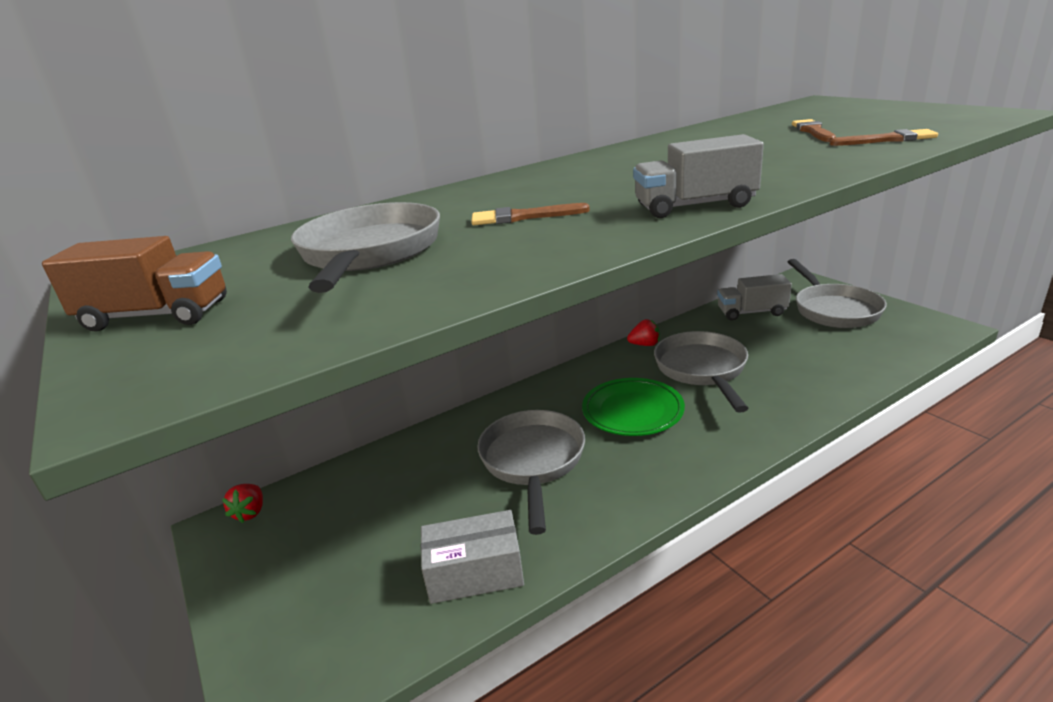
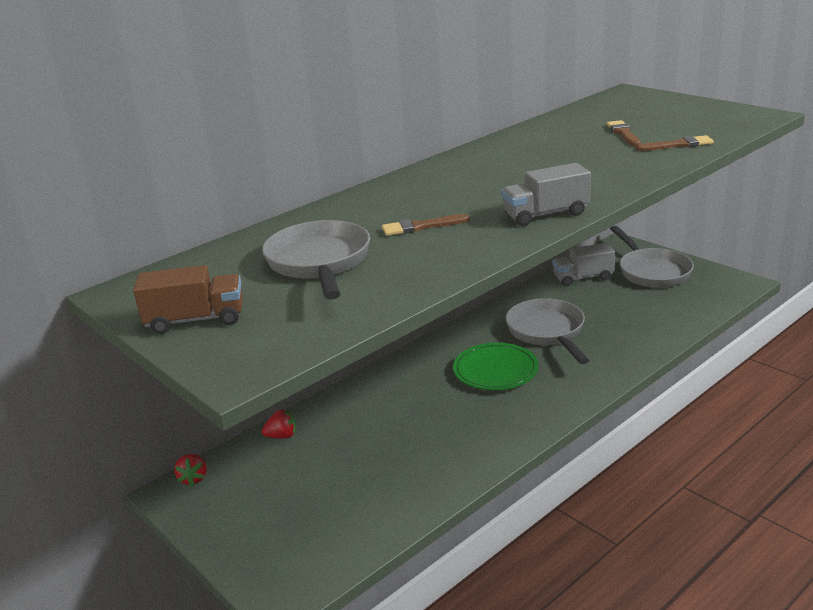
camera: 10 degrees left, 0 degrees up
(475, 572) = (400, 498): grey box -> none
(533, 461) = (422, 417): grey pan -> none
(645, 344) = (494, 313): red strawberry -> red strawberry (282, 436)

